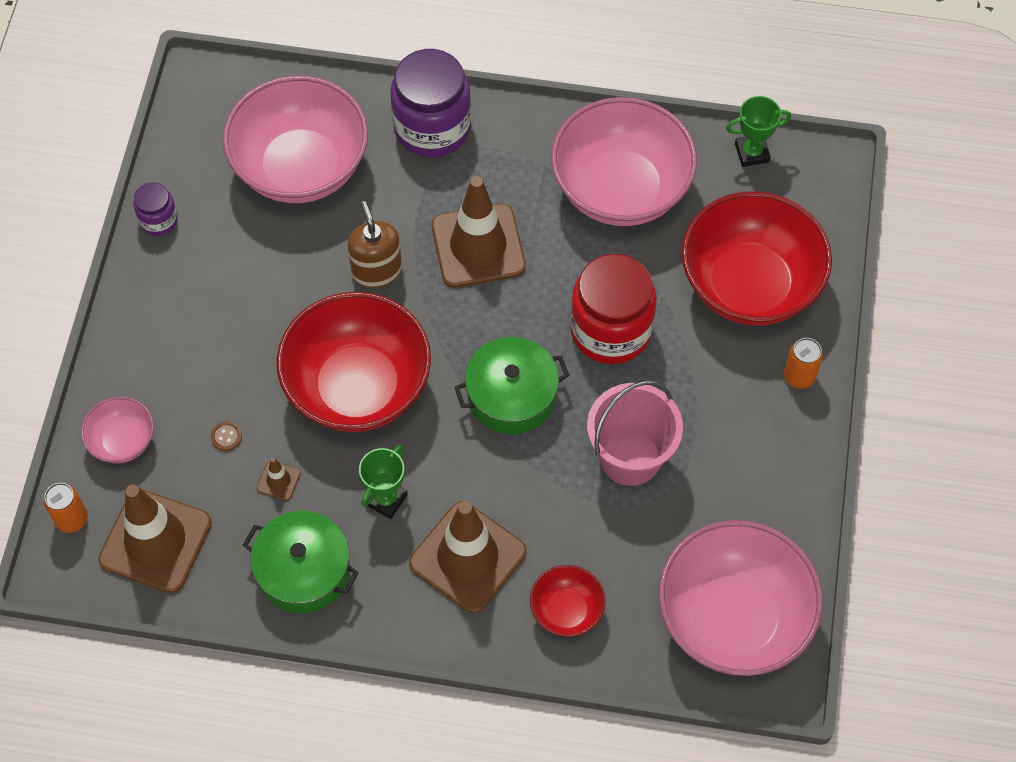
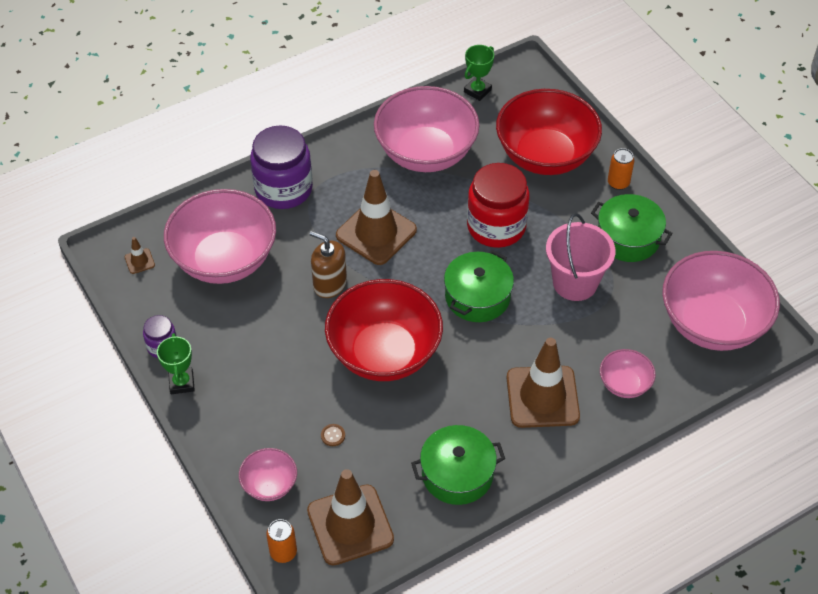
camera: 40 degrees left, 10 degrees down
(278, 480) = (390, 436): brown traffic cone -> brown traffic cone (139, 261)
(386, 499) = (464, 401): green trophy -> green trophy (181, 383)
(566, 610) = (624, 384): red bowl -> pink bowl
(742, 449) = (628, 238): none -> green pot

